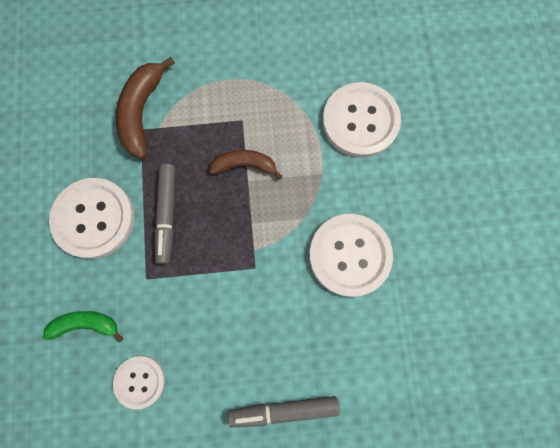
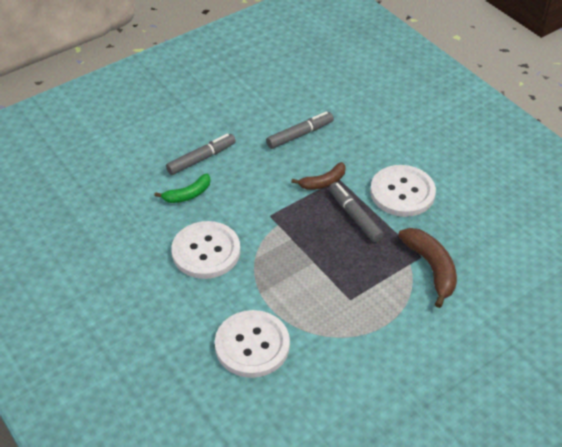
camera: 150 degrees right, 30 degrees down
(86, 324) = (356, 143): green banana -> green banana (188, 194)
(140, 381) = (300, 135): white button -> grey marker
(245, 165) = (323, 270): brown banana -> brown banana (323, 182)

